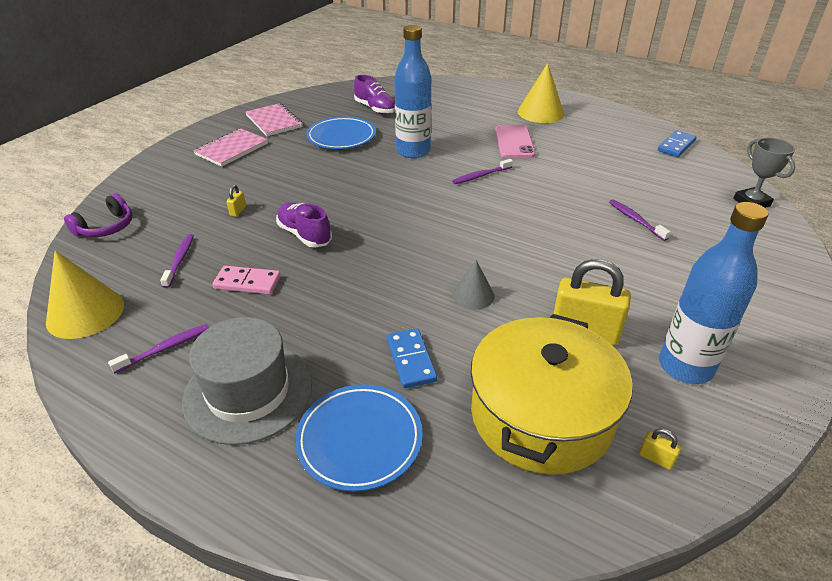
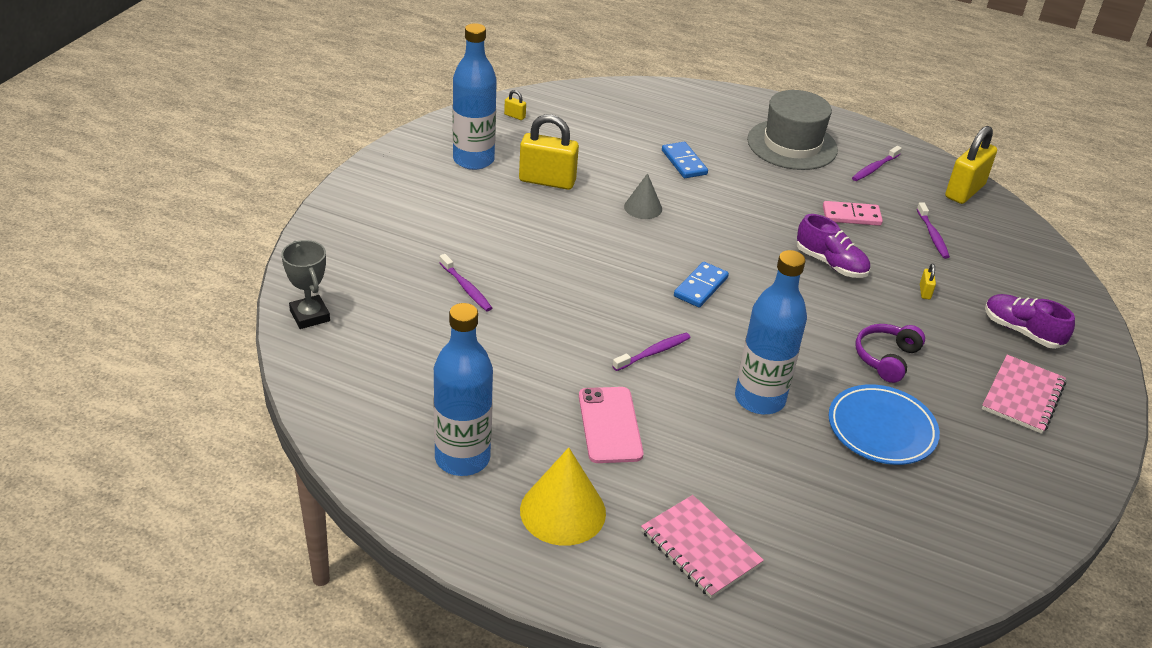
camera: 170 degrees right, 0 degrees up
(85, 313) = (964, 191): yellow cone -> yellow padlock
(106, 227) = (1045, 269): purple headphones -> purple headphones (886, 358)
(274, 121) = (1014, 467): pink notebook -> pink notebook (700, 548)
(359, 440) = (703, 123): blue plate -> none
(375, 109) = (865, 512): purple shoe -> purple shoe (1022, 331)
(541, 415) = (586, 134): yellow pot -> none
(602, 131) = (462, 458): none -> blue bottle
(676, 146) = (353, 423): blue domino -> blue domino (700, 287)

